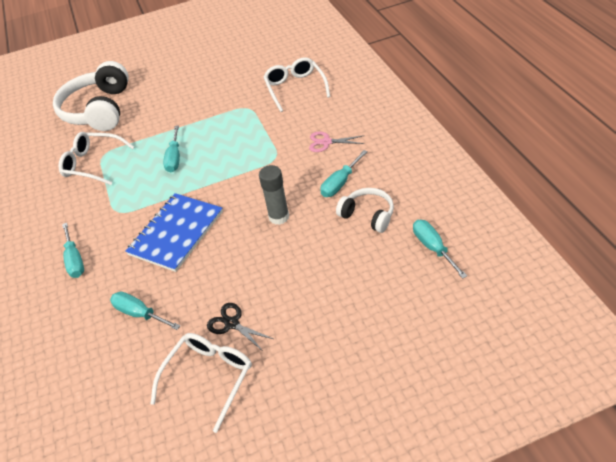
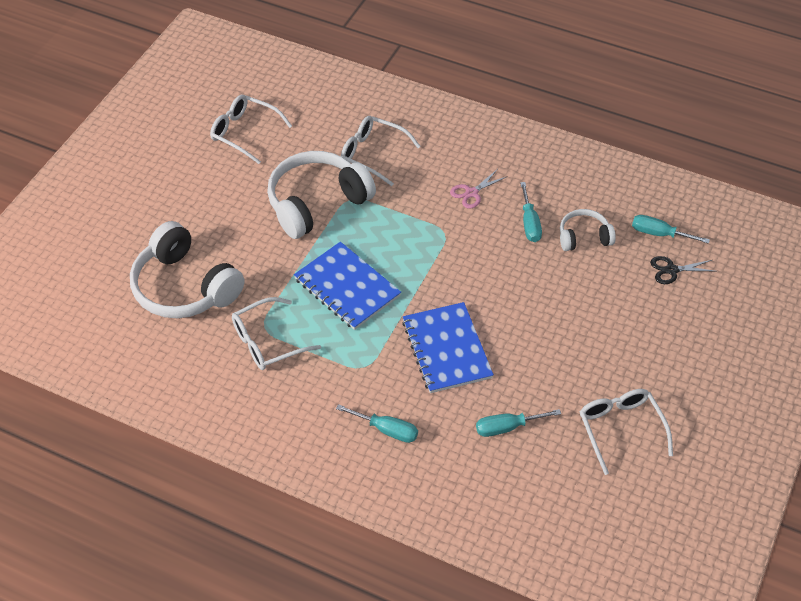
camera: 50 degrees left, 5 degrees up
(174, 158) = (347, 287): turquoise screwdriver -> blue notebook
(225, 100) = (317, 203): none -> white headphones
(232, 323) = (587, 383): black scissors -> black scissors (671, 270)
(240, 43) = (244, 132): none -> white glasses
(279, 217) = (516, 281): grey glue stick -> none

